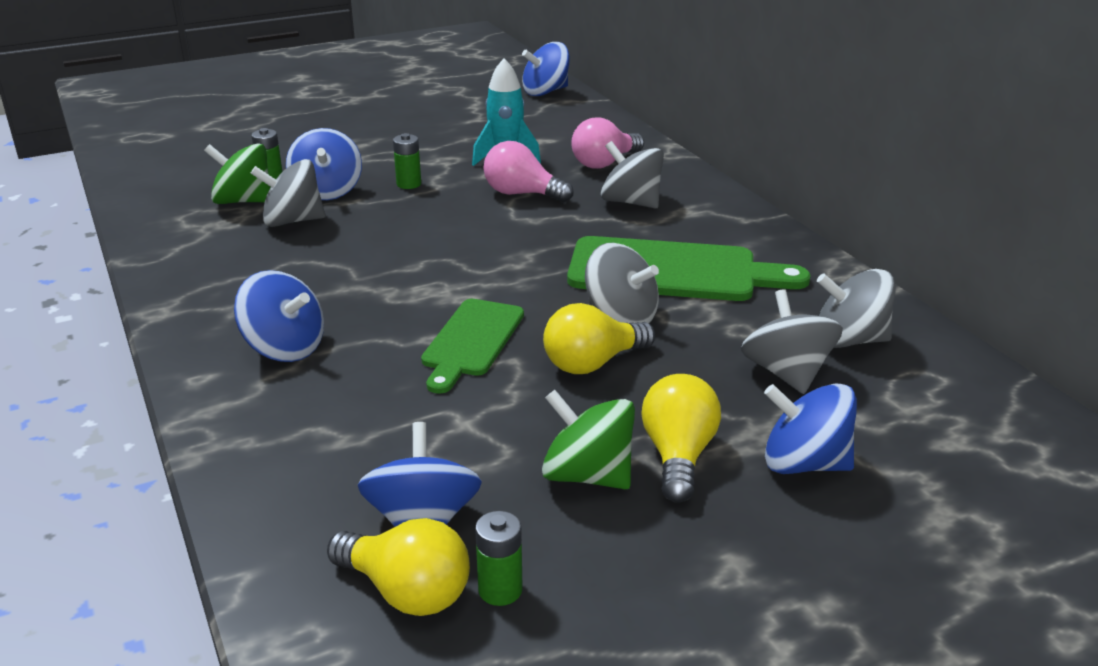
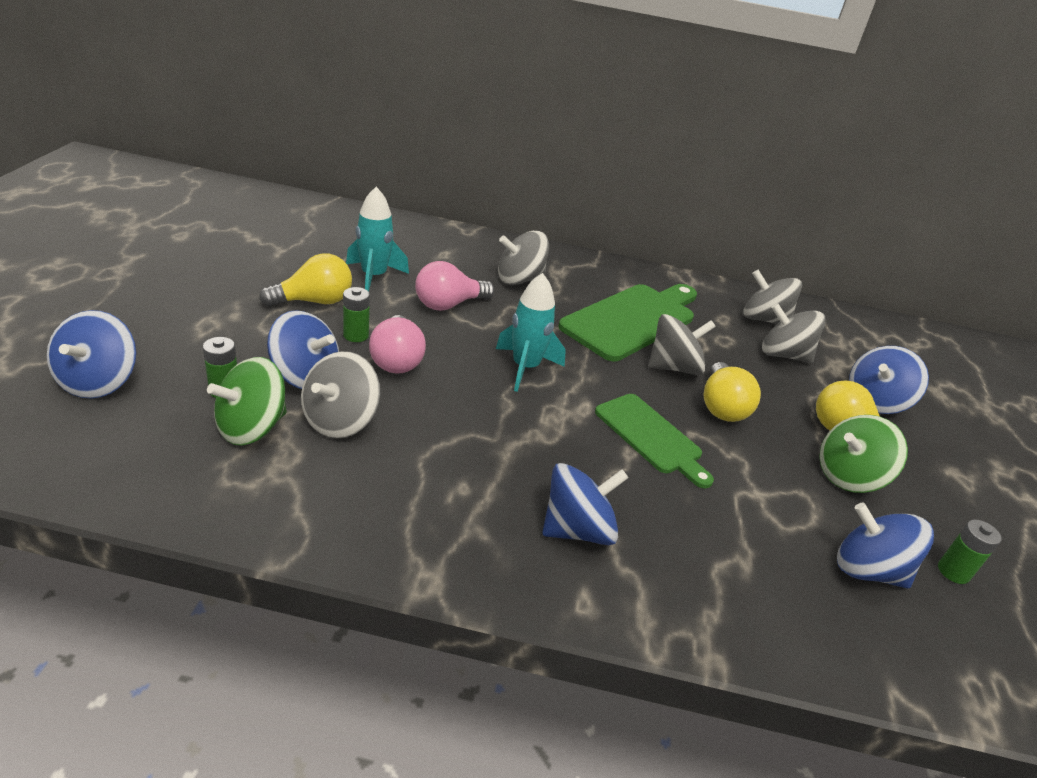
camera: 60 degrees left, 5 degrees up
(406, 591) = (942, 614): yellow light bulb -> yellow light bulb (314, 301)
(482, 254) = (525, 368): none -> turquoise rocket
(545, 92) = (281, 204): blue spinning top -> blue spinning top (98, 381)
(604, 163) = (445, 254): pink light bulb -> pink light bulb (396, 360)
(849, 340) = (763, 319): grey spinning top -> grey spinning top turned 75 degrees clockwise

